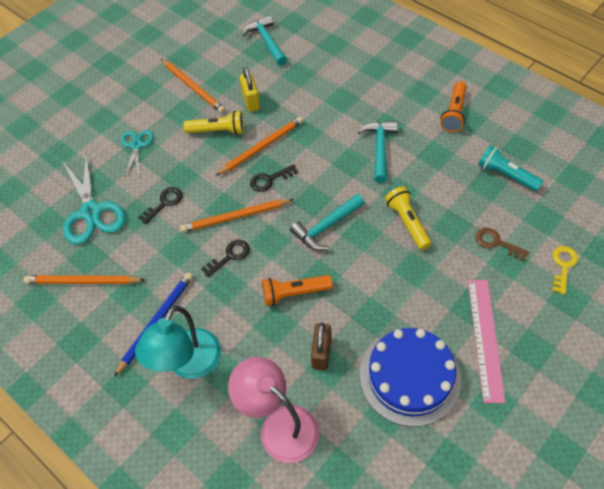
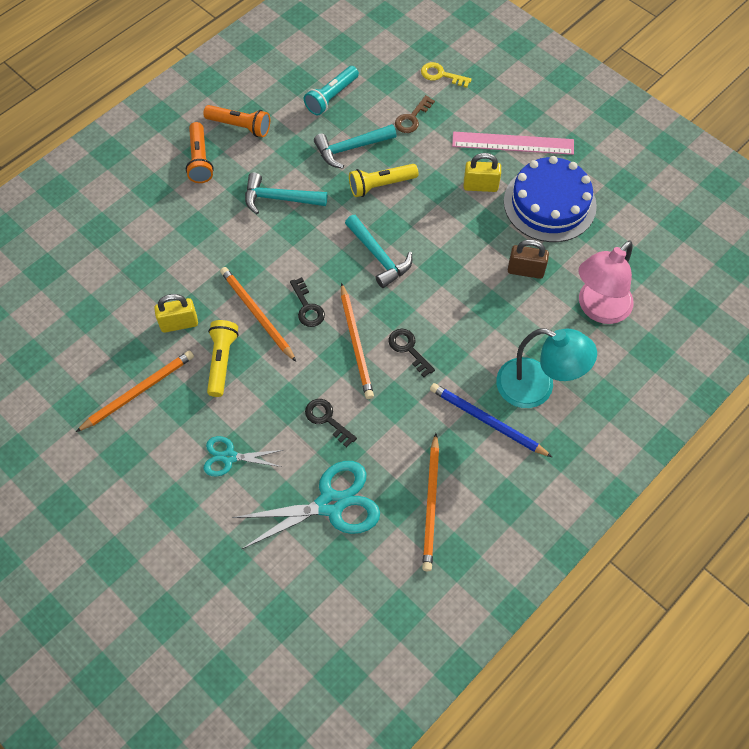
camera: 90 degrees left, 5 degrees up
(266, 41) = (73, 303): turquoise hammer -> turquoise hammer (350, 148)
(294, 293) = (458, 290): orange flashlight -> orange flashlight (200, 160)
(421, 308) = (480, 186): none -> yellow padlock

